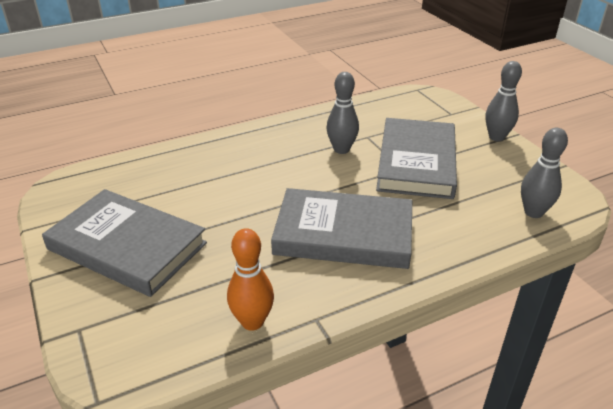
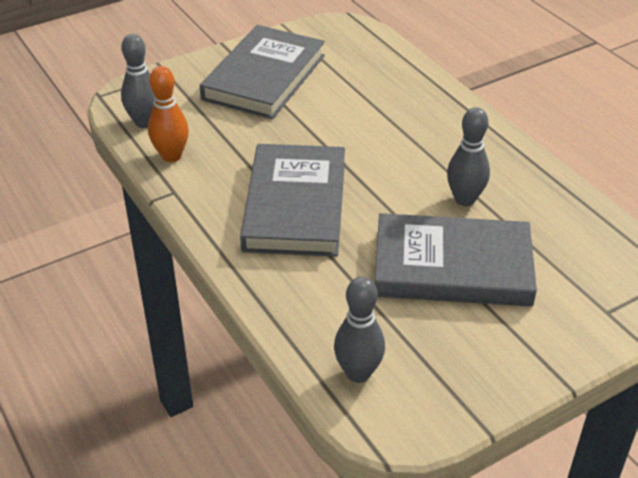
camera: 85 degrees right, 5 degrees up
(496, 137) = (549, 359): grey bowling pin -> grey bowling pin (144, 122)

